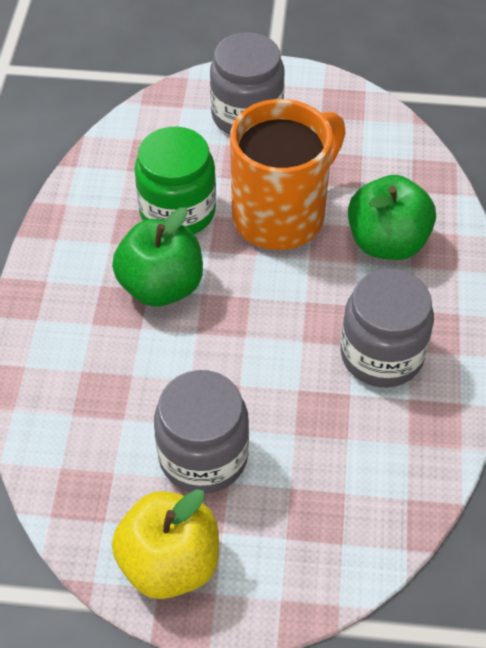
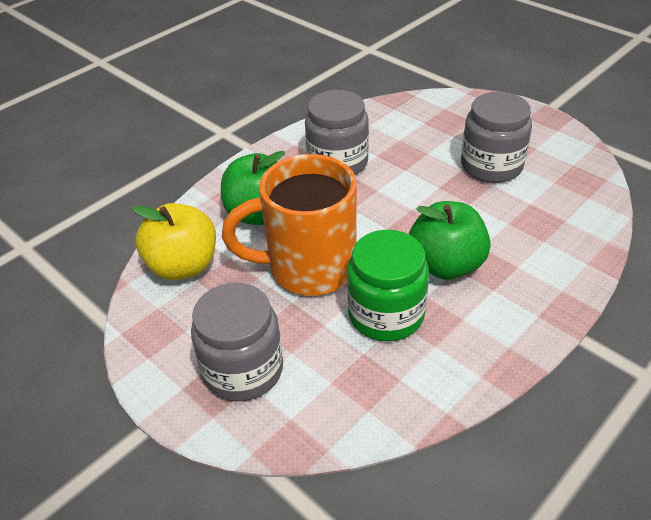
camera: 140 degrees left, 10 degrees down
(169, 563) = (544, 135): yellow apple -> yellow apple (183, 266)

